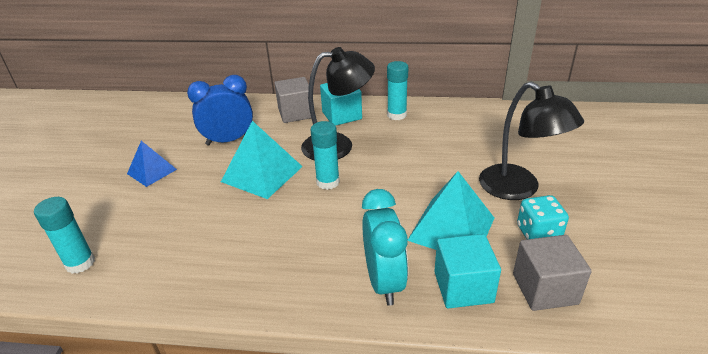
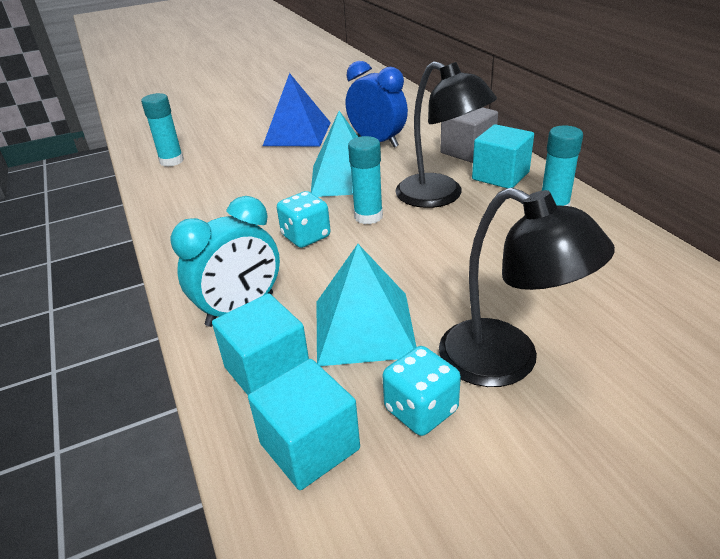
camera: 60 degrees right, 0 degrees up
(151, 171) = (297, 134): blue pyramid -> blue pyramid, size x1.63
(321, 219) = (306, 236): none -> turquoise dice
(518, 189) = (506, 362): black lamp -> black lamp turned 75 degrees counterclockwise
(545, 289) = (309, 446): grey cube -> turquoise cube

